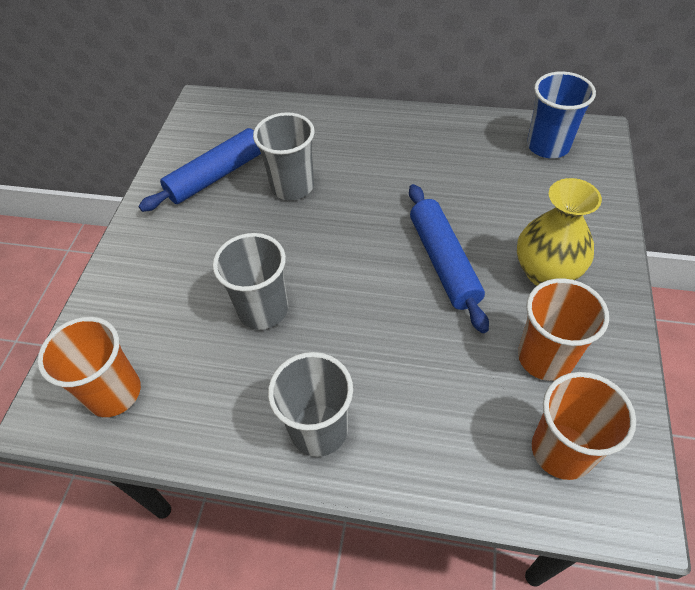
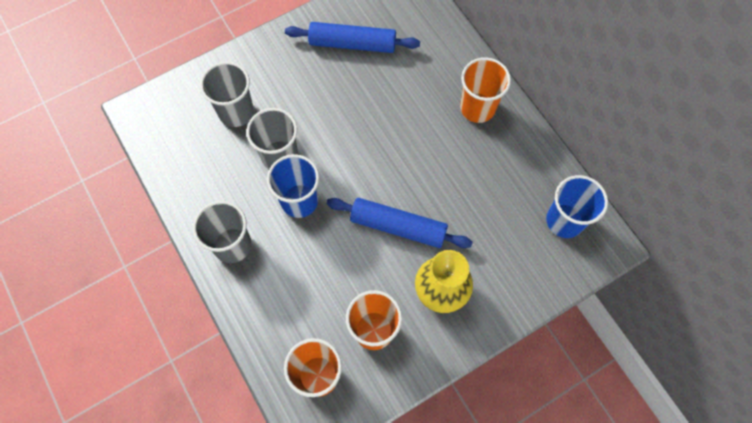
camera: 45 degrees right, 15 degrees up
(114, 393) = (172, 130): orange cup -> orange cup (477, 108)
(292, 186) = (382, 93): grey cup -> grey cup (236, 112)
(332, 326) = (299, 201): none -> blue cup
(444, 262) = (398, 226): blue rolling pin -> blue rolling pin turned 75 degrees clockwise

